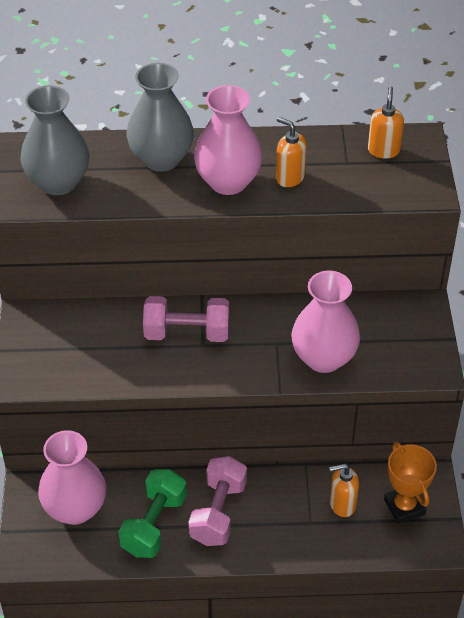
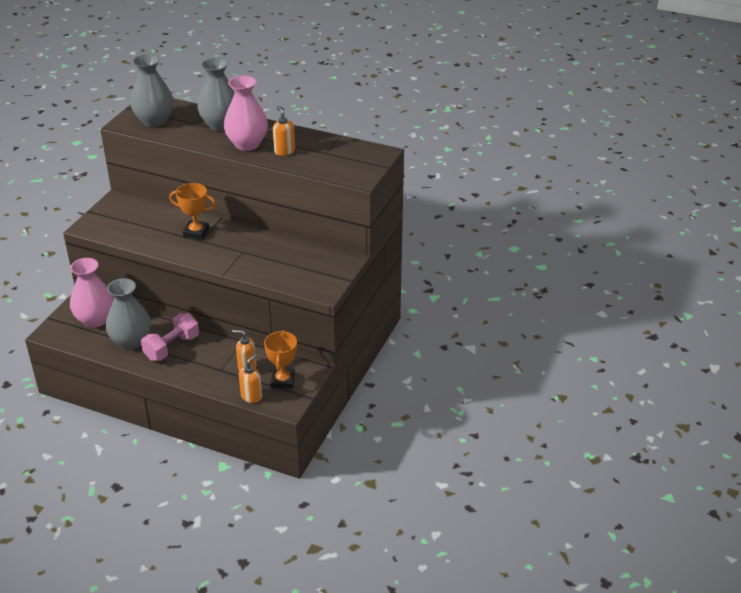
camera: 25 degrees right, 10 degrees down
(154, 524) = (131, 341): green dumbbell -> grey vase
(187, 333) = (196, 232): pink dumbbell -> orange trophy
(323, 358) = (263, 266): pink vase -> none
(383, 150) = (353, 152): orange soap dispenser -> orange soap dispenser (251, 396)

